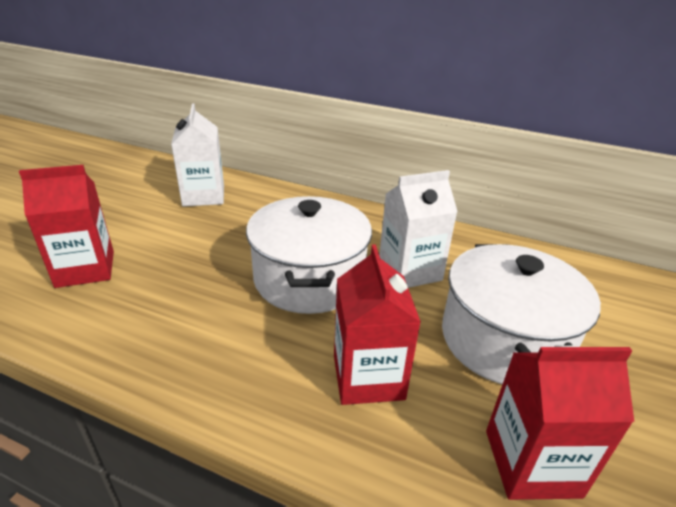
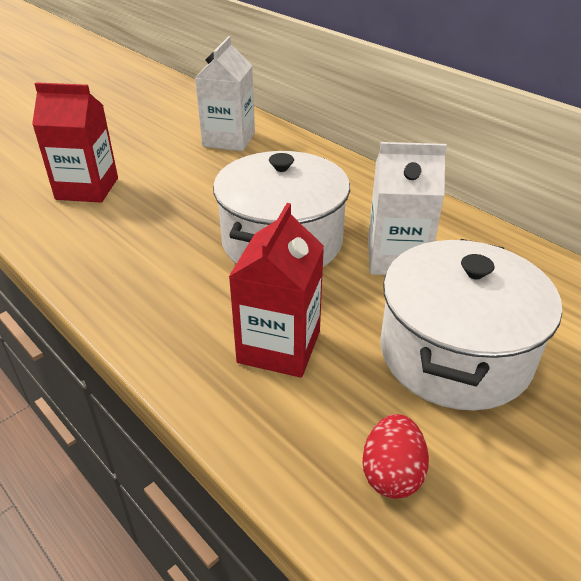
camera: 25 degrees right, 5 degrees up
(531, 463) = (392, 474): red carton -> red egg

